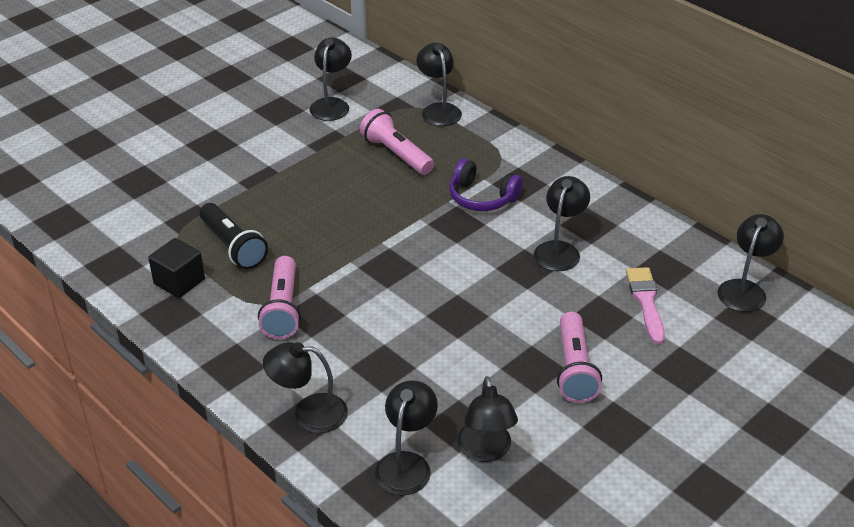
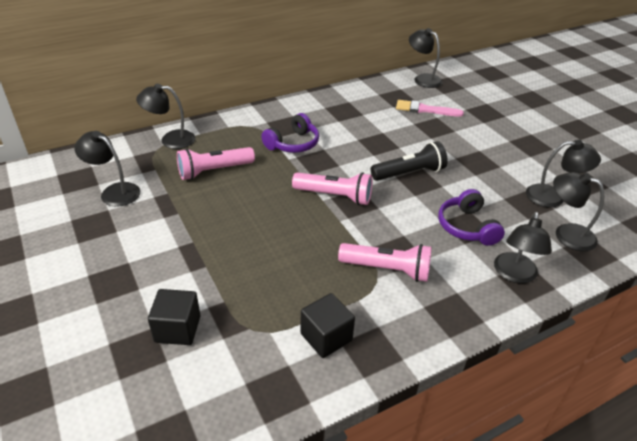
camera: 75 degrees left, 0 degrees up
(167, 194) = (177, 329): none -> black cube
(233, 246) = (288, 289): black flashlight -> black flashlight (409, 173)
(381, 366) = (467, 227): none -> purple headphones
(559, 250) = (365, 127): black lamp -> none
(574, 368) = (480, 147): pink flashlight -> pink flashlight (334, 196)

